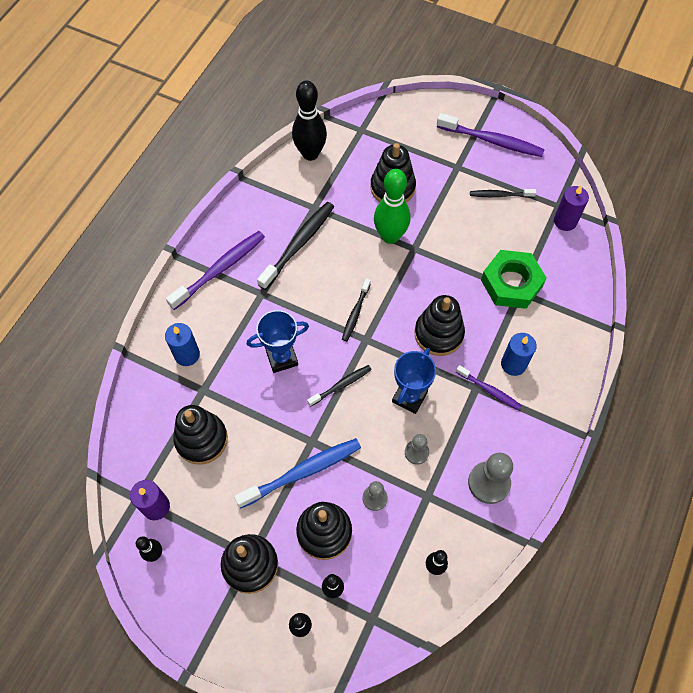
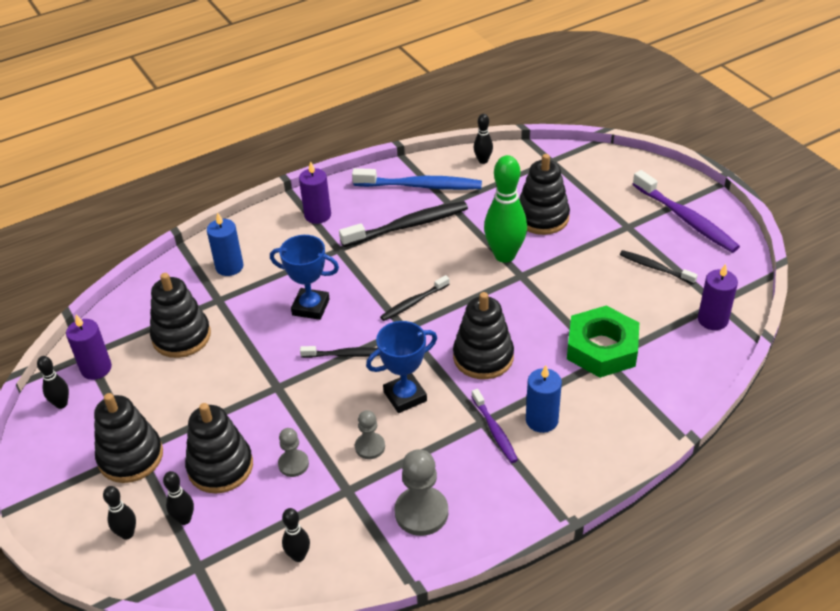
camera: 35 degrees right, 20 degrees down
(220, 269) = (317, 215): purple toothbrush -> purple candle
(302, 472) = (245, 407): blue toothbrush -> blue toothbrush (420, 186)
(310, 154) = (483, 161): black bowling pin -> black bowling pin, size x0.50

